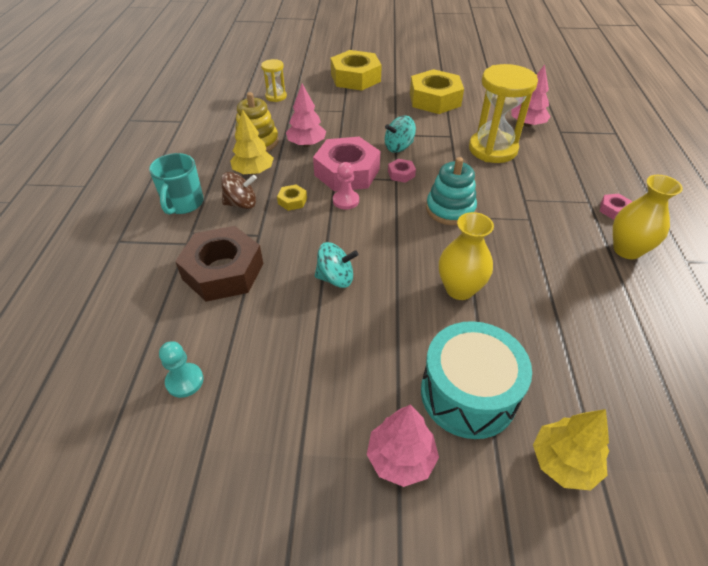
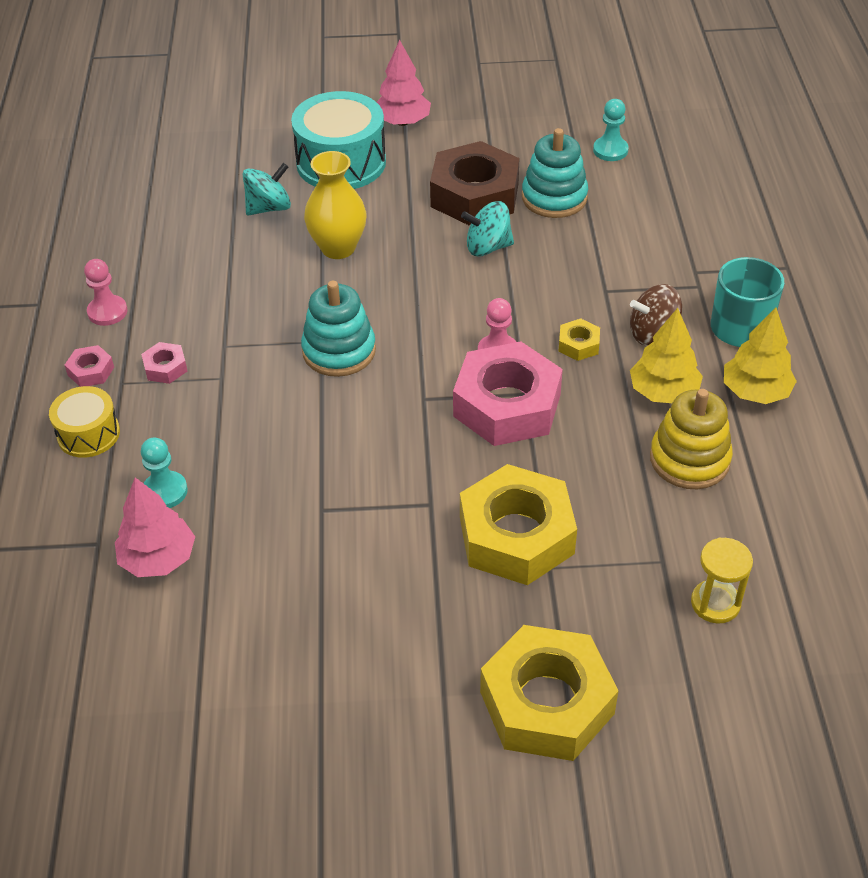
camera: 175 degrees right, 0 degrees up
(223, 271) = (628, 243): brown nut -> brown nut (475, 195)
(264, 324) = (554, 198): none -> turquoise stacking toy
(307, 144) = (595, 462): pink tree -> none
(399, 147) = (422, 470): turquoise spinning top -> turquoise spinning top (269, 208)
(401, 174) = (415, 409): pink nut -> pink nut (165, 368)
(434, 99) = (347, 628): yellow nut -> yellow nut (516, 535)
(492, 149) = (247, 480): yellow hourglass -> none
(535, 148) = (165, 491): none -> turquoise pawn
(563, 462) = (268, 130): yellow tree -> yellow tree (755, 392)
(593, 176) = (88, 434): none -> yellow drum
(627, 250) = (107, 312): yellow vase -> pink pawn

